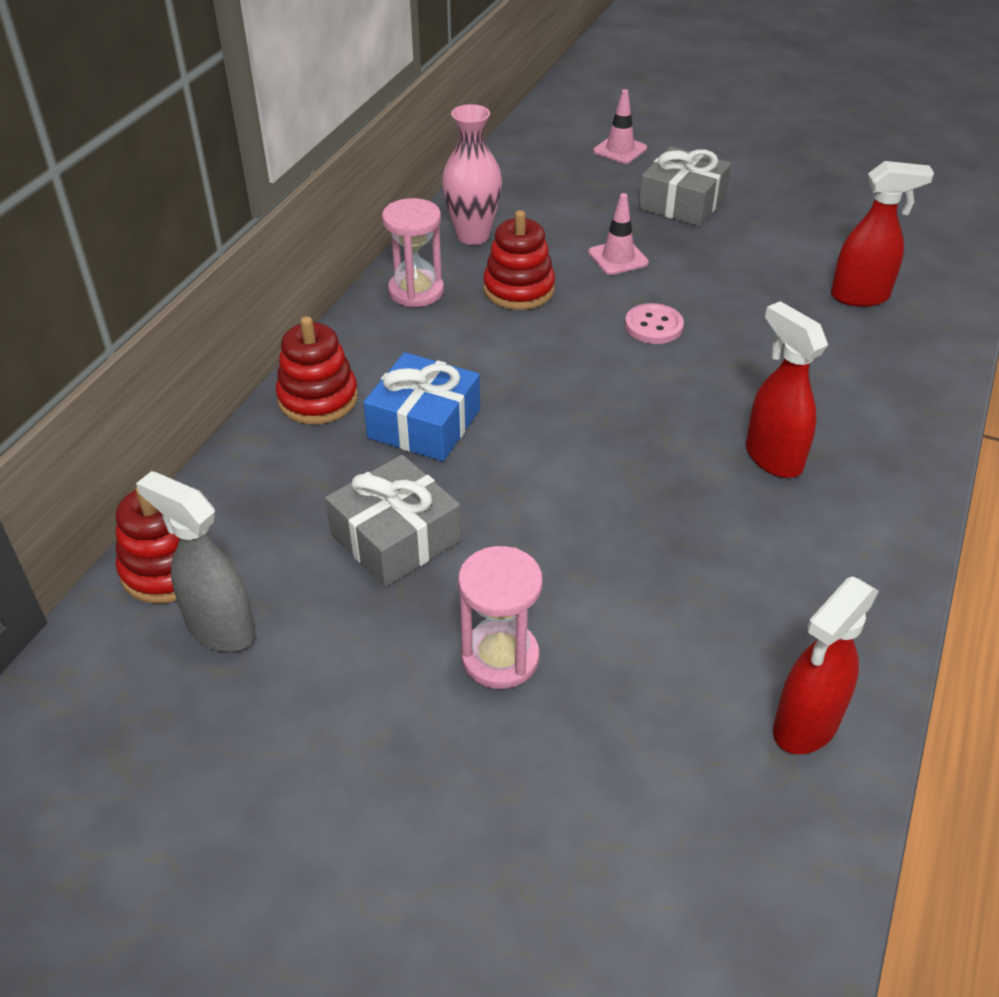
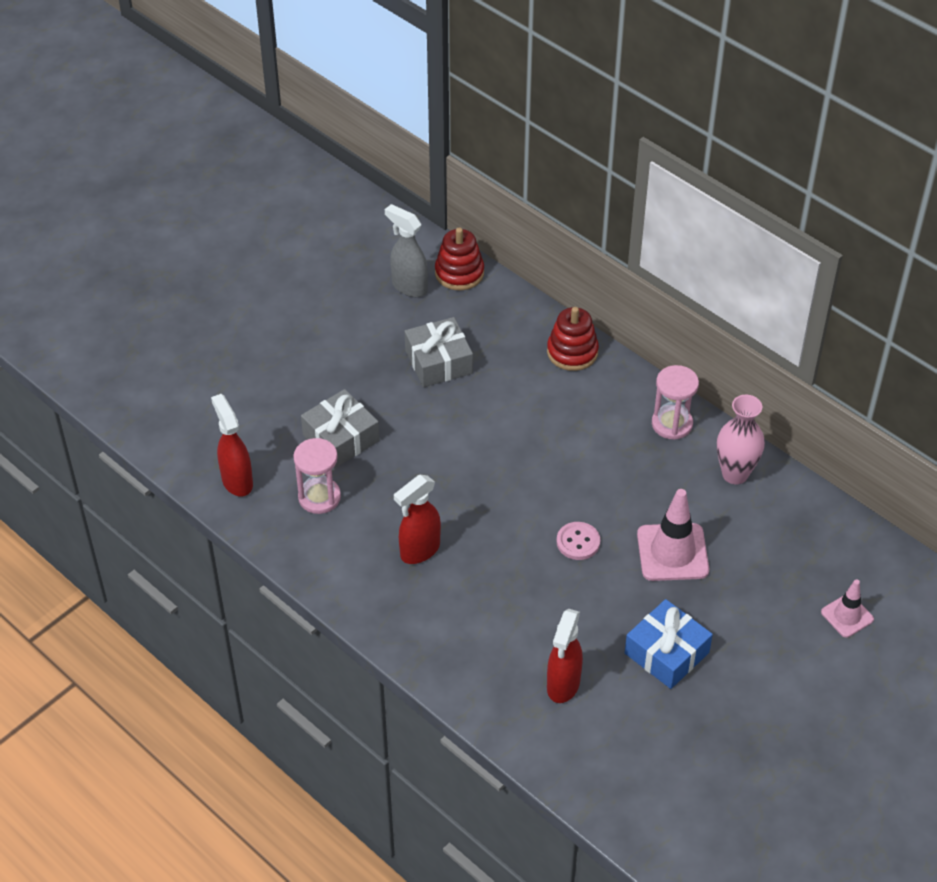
camera: 110 degrees right, 5 degrees up
(220, 629) = (409, 286): grey spray bottle -> grey spray bottle turned 105 degrees counterclockwise
(424, 424) = (527, 395): blue gift -> blue gift (666, 653)
(500, 657) = (338, 382): pink hourglass -> pink hourglass (319, 497)
(519, 289) = (652, 481): red stacking toy -> none
(618, 258) = (672, 552): pink traffic cone -> pink traffic cone, size x1.70
(682, 202) = (741, 626): grey gift -> grey gift (341, 438)
(772, 458) = (419, 551): red spray bottle -> red spray bottle turned 150 degrees clockwise

